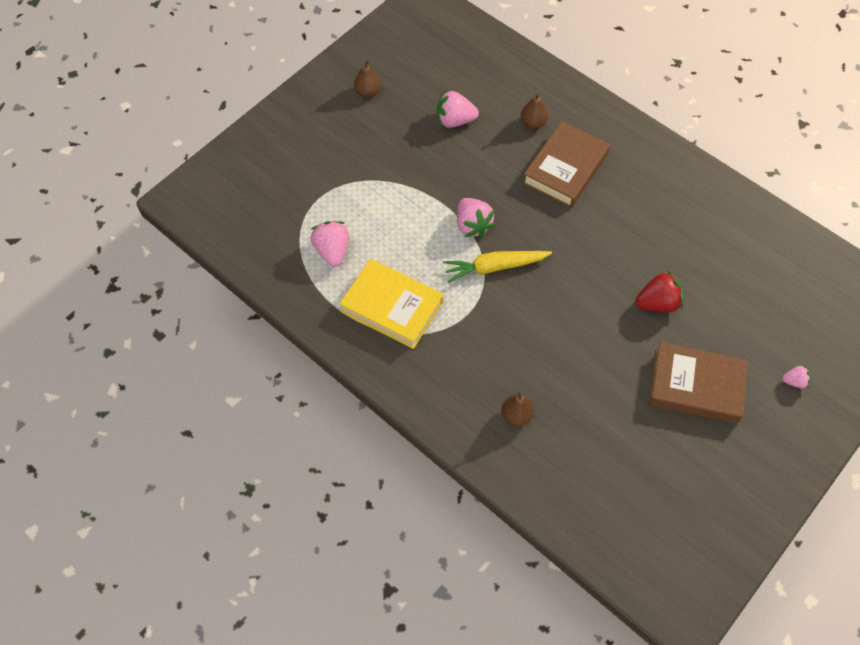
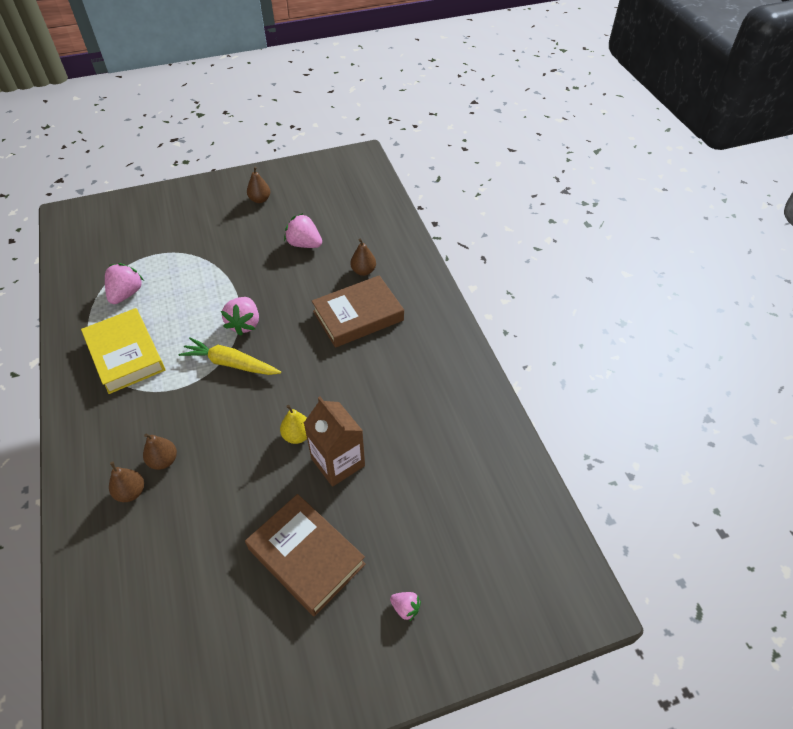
camera: 30 degrees right, 10 degrees down
(518, 377) = (163, 460): none -> brown pear
(607, 299) = (297, 435): none -> yellow pear
(657, 303) = (338, 462): red strawberry -> brown carton

